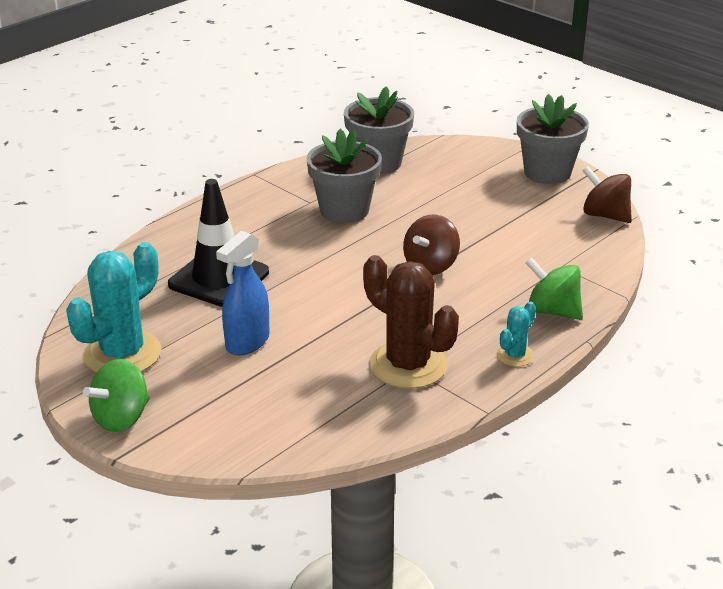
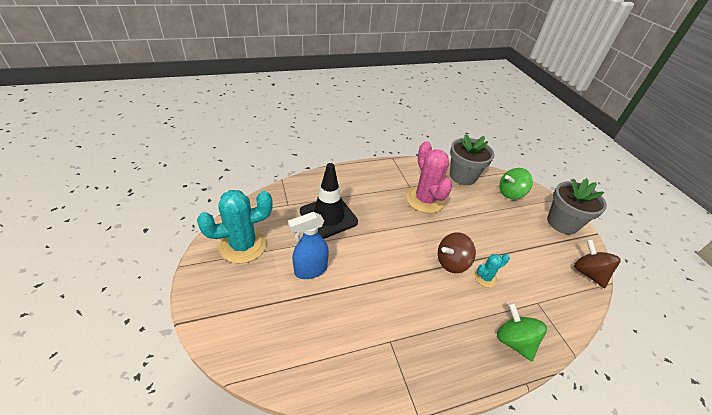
camera: 25 degrees right, 10 degrees up
(121, 418) = (205, 292): green spinning top -> green spinning top (510, 193)
(344, 210) = (425, 200): grey flower pot -> pink cactus
(408, 365) = (390, 340): brown cactus -> none
(515, 355) = (467, 370): turquoise cactus -> turquoise cactus (485, 278)

